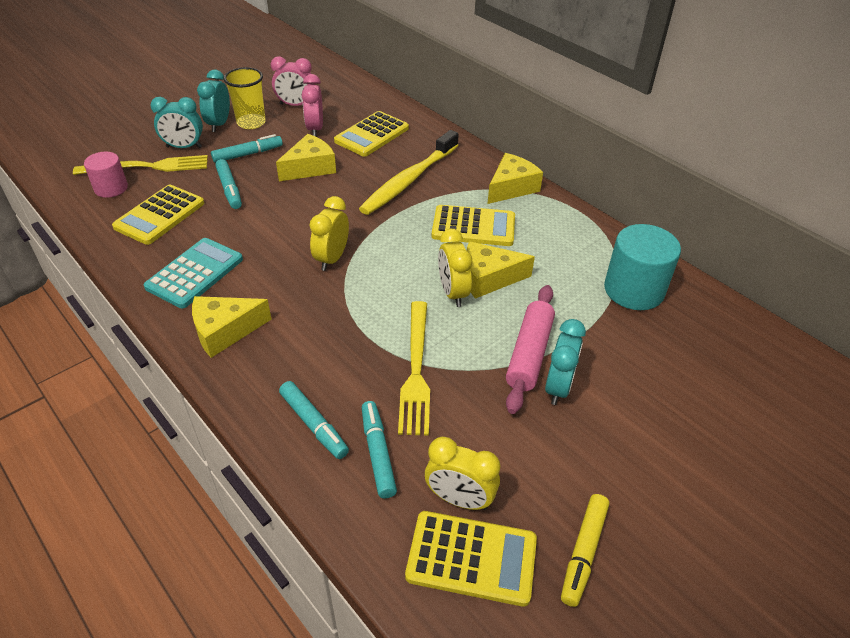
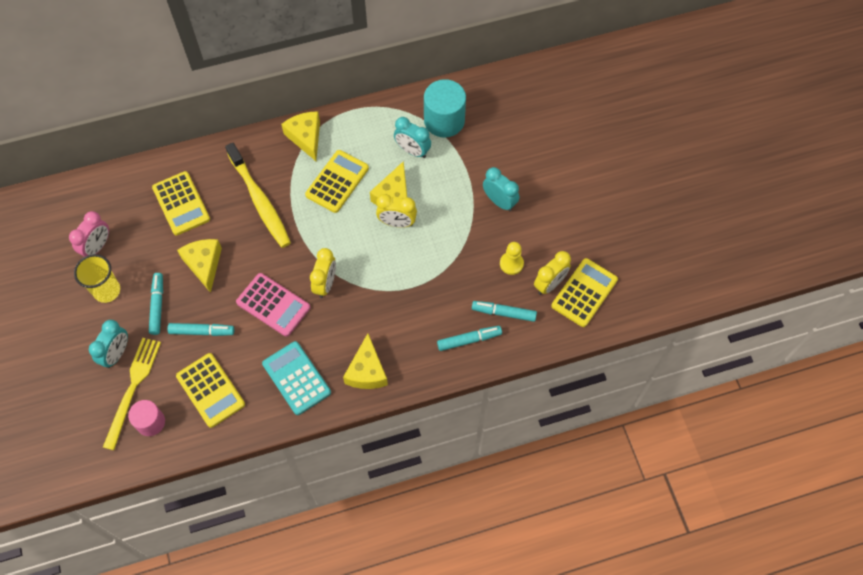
camera: 65 degrees left, 20 degrees up
(219, 124) = (94, 317): turquoise clock -> turquoise clock (412, 151)
(284, 227) = (273, 305): none -> pink calculator
(315, 129) = (147, 243): pink clock -> none
(332, 258) = (325, 284): yellow clock -> yellow clock turned 120 degrees counterclockwise
(416, 370) = (453, 270): yellow fork -> none
(466, 435) = (511, 264): none -> yellow pawn
(529, 354) = (468, 204): pink rolling pin -> none
(583, 552) = (601, 242): yellow marker -> none

